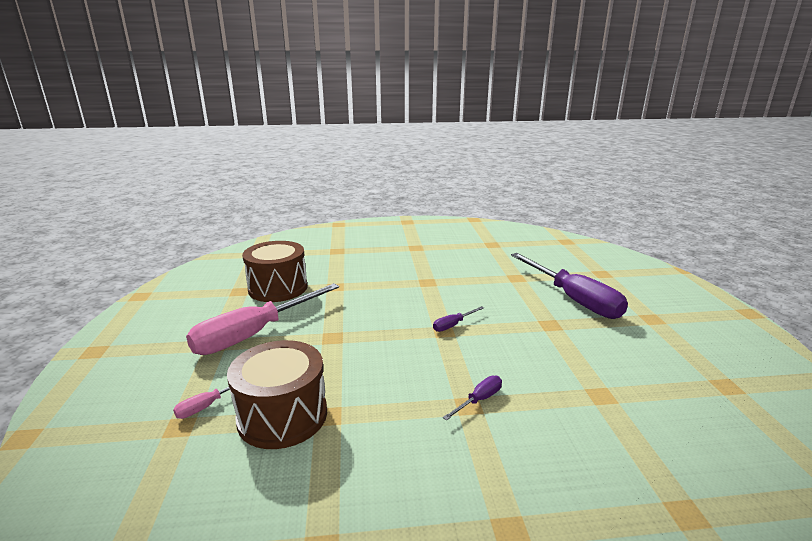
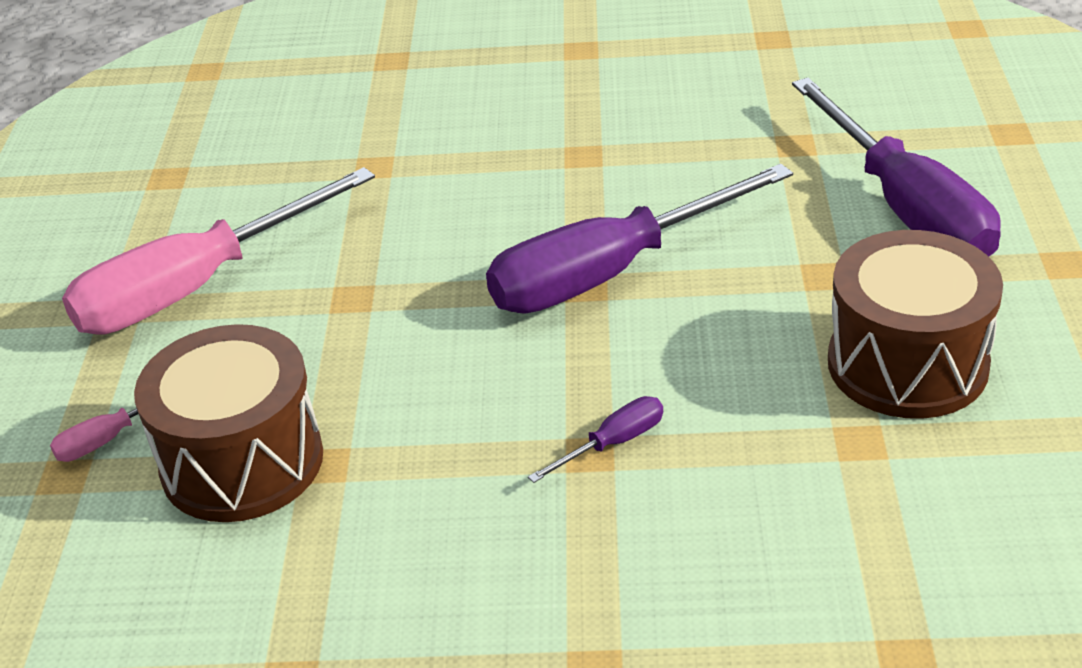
camera: 10 degrees right, 15 degrees up
(278, 288) = (249, 170): brown drum -> brown drum (907, 364)
(453, 325) = (609, 273): purple screwdriver -> purple screwdriver, size x2.46

